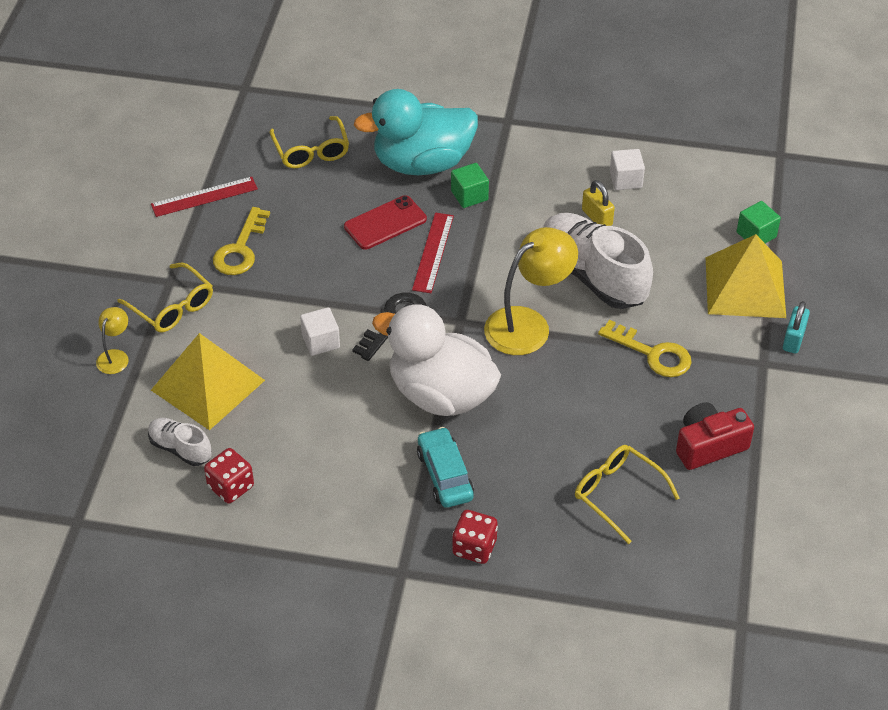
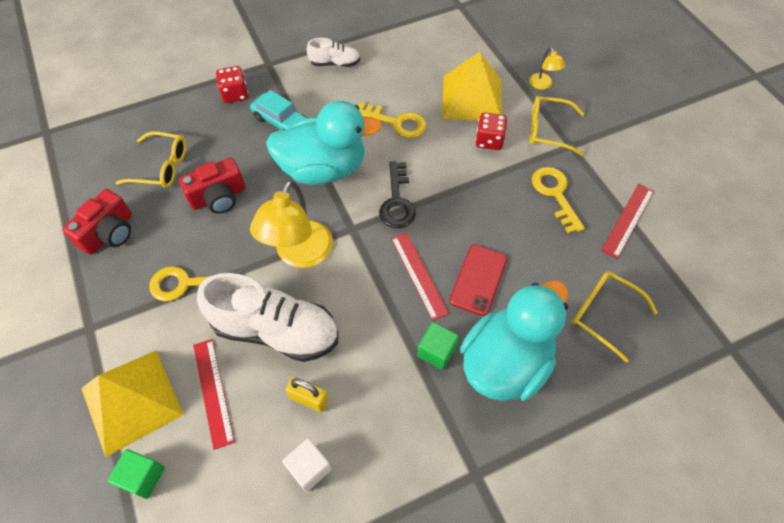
camera: 145 degrees right, 10 degrees up
(180, 449) = (448, 59): white shoe -> white shoe (335, 63)
(231, 487) = (400, 56): red dice -> red dice (489, 141)
(318, 403) = (396, 122): none -> yellow key
(321, 341) = (433, 160): white cube -> none
(440, 394) = (323, 169): white duck -> turquoise duck
(573, 424) = (218, 197): none -> red camera
(673, 260) = (213, 392): none -> red ruler
(793, 339) = (67, 368): turquoise padlock -> none

